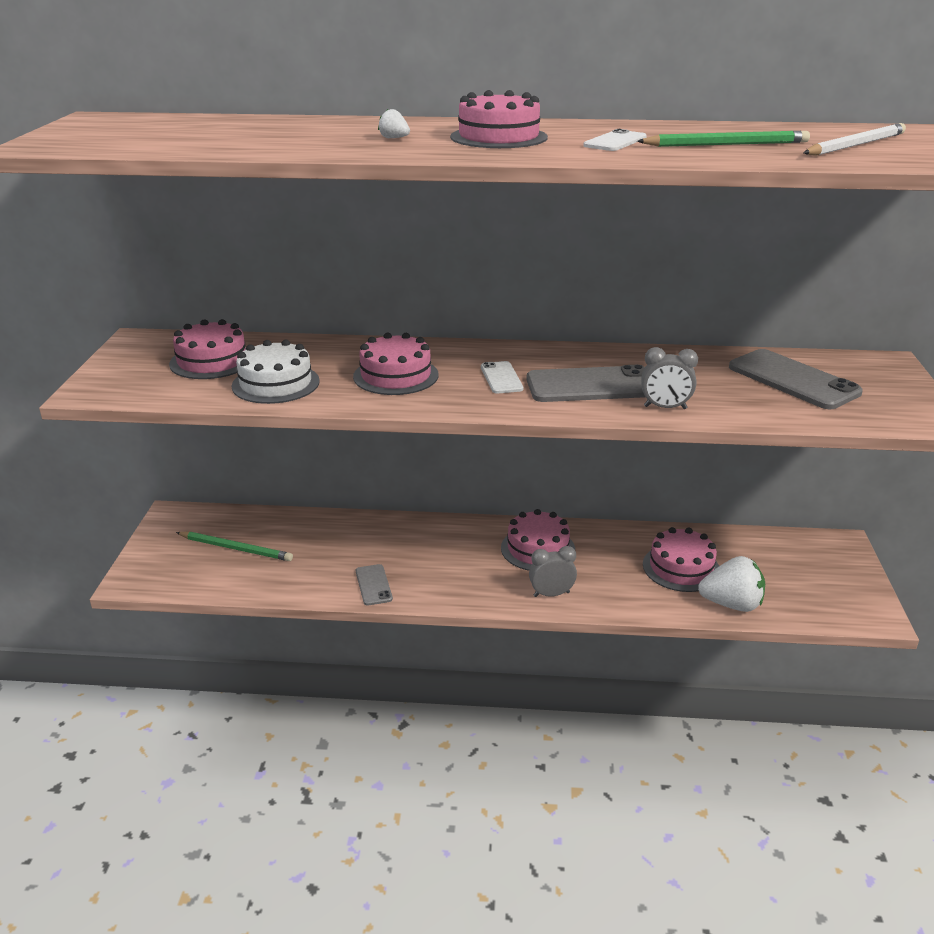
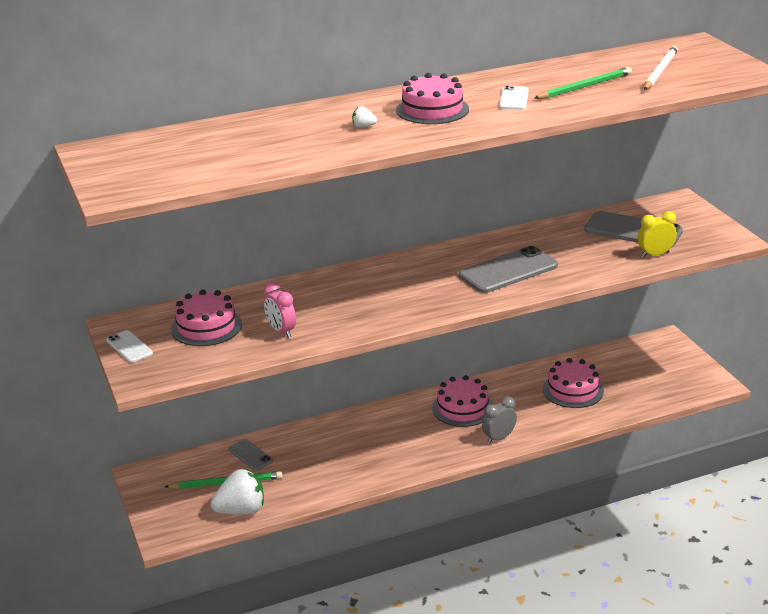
camera: 25 degrees left, 0 degrees up
(276, 383) = (281, 331): white cake -> pink clock
(373, 585) = (364, 474): grey phone -> grey phone (250, 455)
(396, 376) = (364, 300): pink cake -> none
(501, 378) = (441, 281): white phone -> white phone (129, 347)
(665, 407) = (571, 274): grey clock -> none
(731, 604) = (623, 405): white strawberry -> white strawberry (241, 510)
(799, 412) = (655, 254): none -> yellow clock

